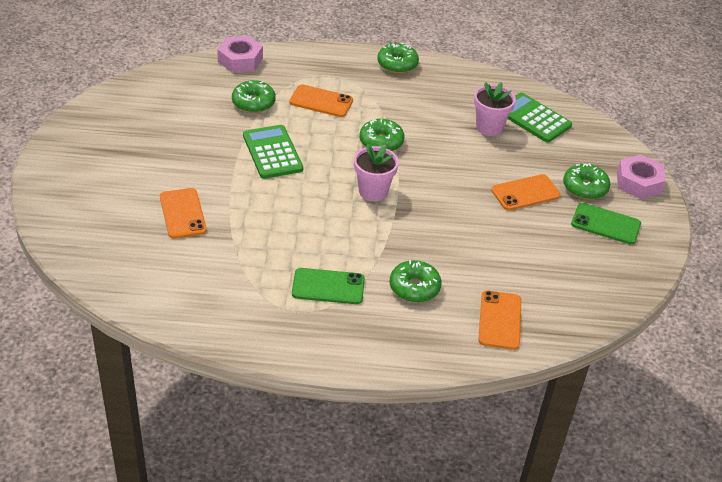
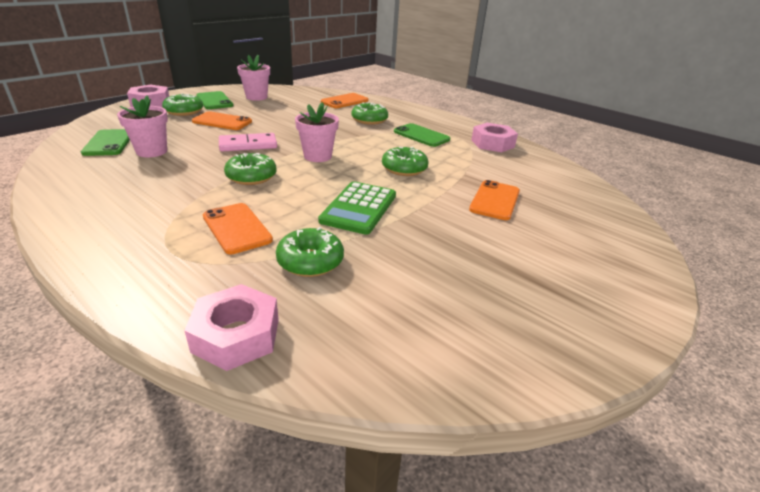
camera: 140 degrees left, 10 degrees down
(242, 317) = (492, 144): none -> pink nut
(397, 64) = (82, 226): green donut -> green donut (404, 169)
(445, 174) = (248, 145): none -> pink domino
(533, 118) = (109, 143): green calculator -> green phone
(591, 261) = (256, 97): none -> pink flower pot

